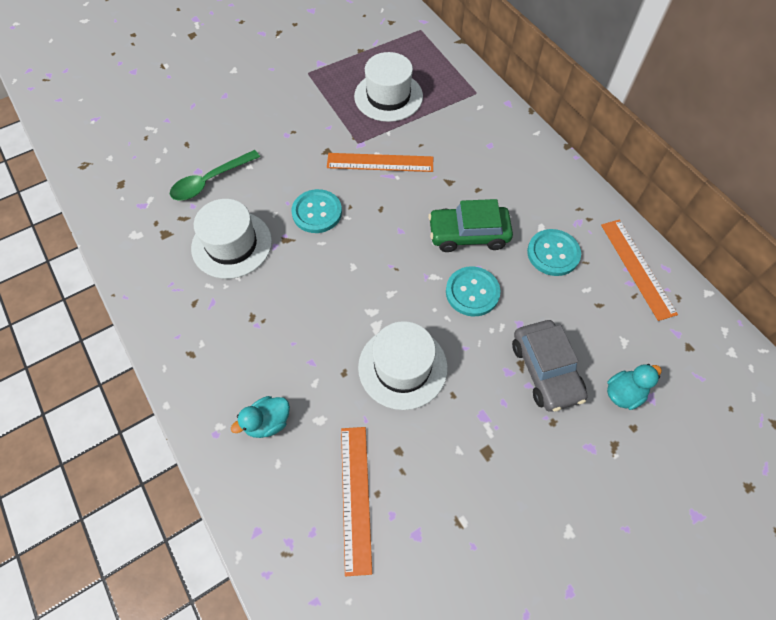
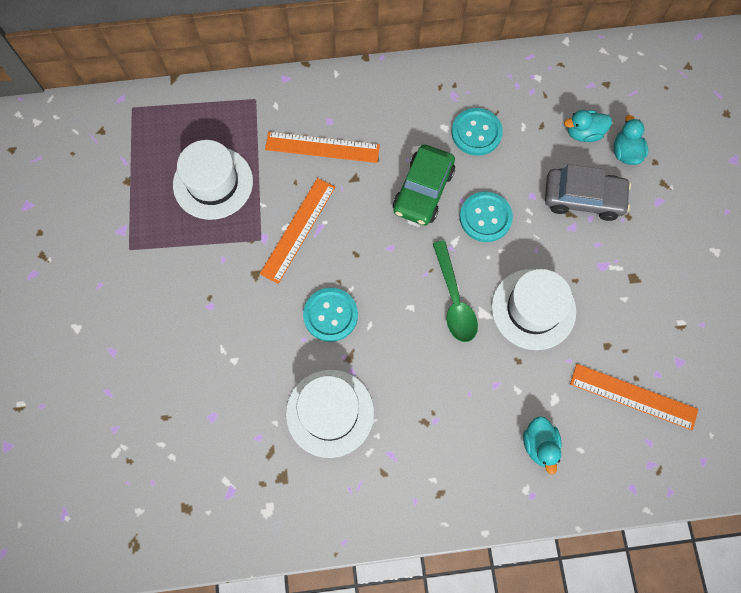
camera: 65 degrees left, 10 degrees up
(209, 181) = (234, 409): green spoon -> green spoon (454, 300)
(617, 345) = (583, 133): none -> turquoise duck
(637, 268) = (520, 77): orange ruler -> orange ruler (322, 147)

